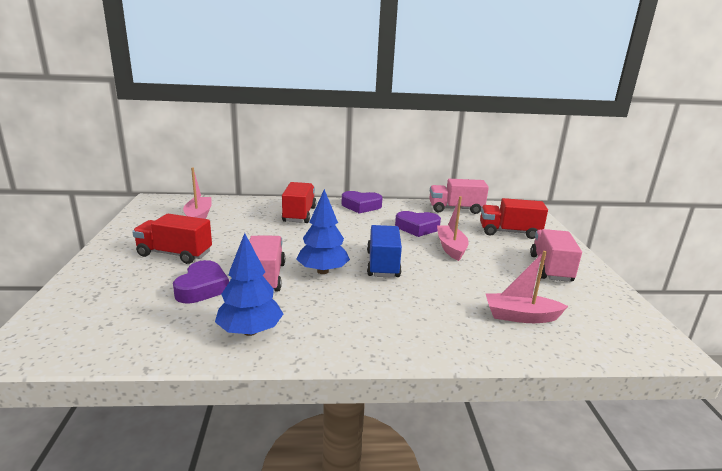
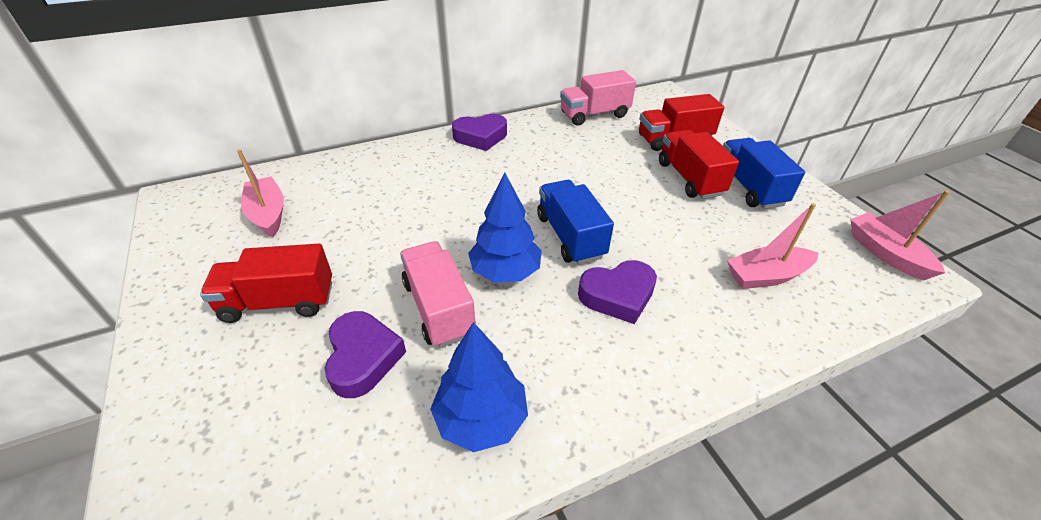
camera: 20 degrees left, 20 degrees up
(299, 214) = (410, 173): red truck -> red truck (689, 178)
(417, 228) = (571, 159): purple heart -> purple heart (618, 295)
(451, 248) = (629, 184): pink boat -> pink boat (885, 253)
(550, 268) = (749, 187): pink truck -> blue truck

